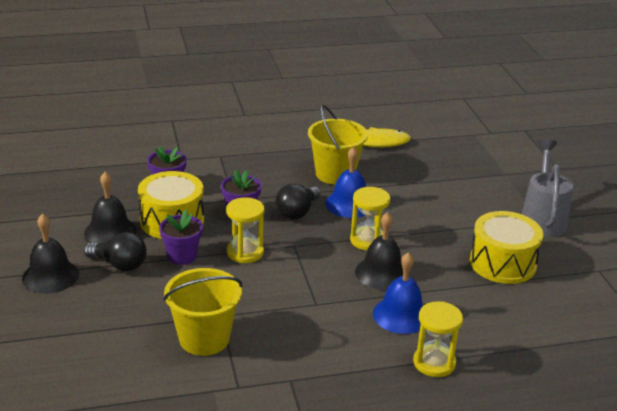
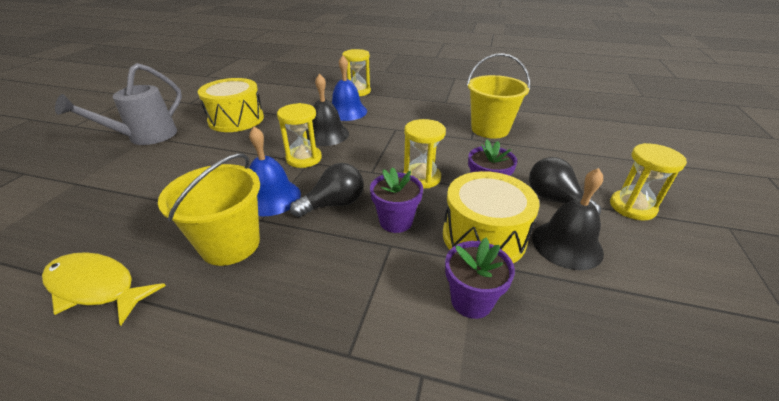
camera: 150 degrees left, 5 degrees up
(50, 276) = (632, 207): black bell -> yellow hourglass

